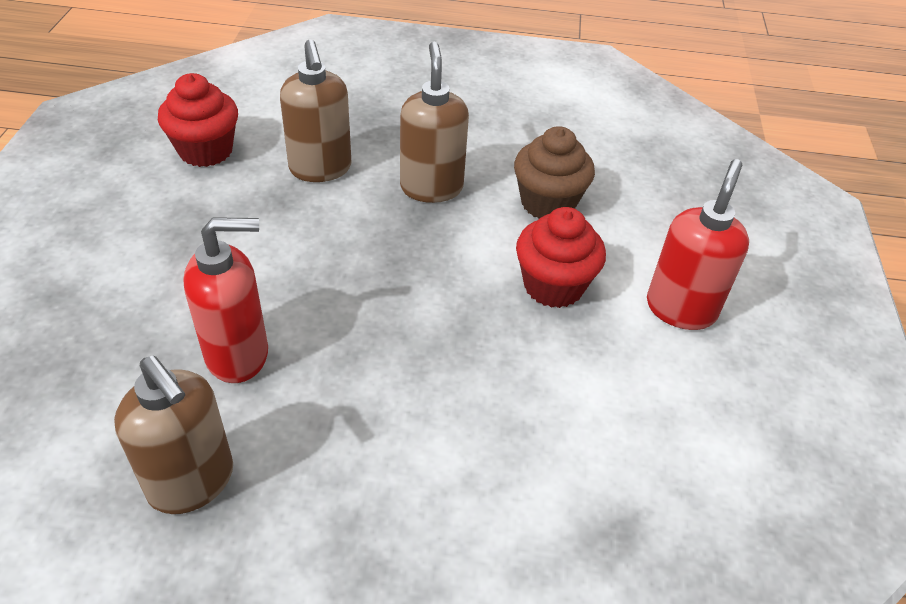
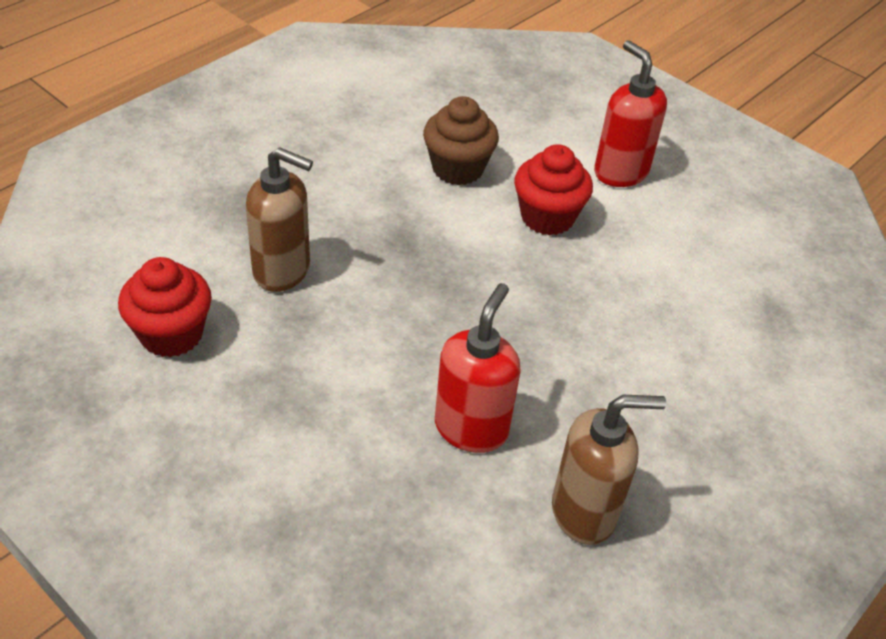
camera: 55 degrees left, 0 degrees up
(431, 187) = (376, 219): brown soap dispenser -> none

